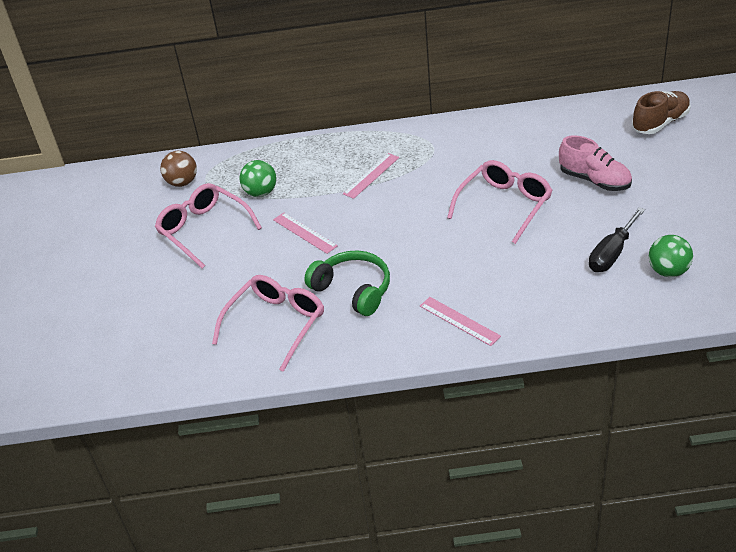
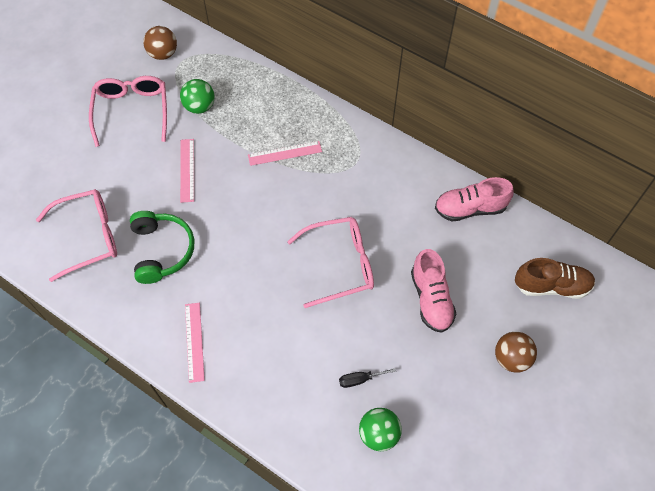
camera: 35 degrees right, 20 degrees up
(550, 120) = (470, 208): none -> pink shoe
(611, 253) = (360, 379): black screwdriver -> black screwdriver, size x0.57
(690, 173) = (511, 358): none -> brown ball

